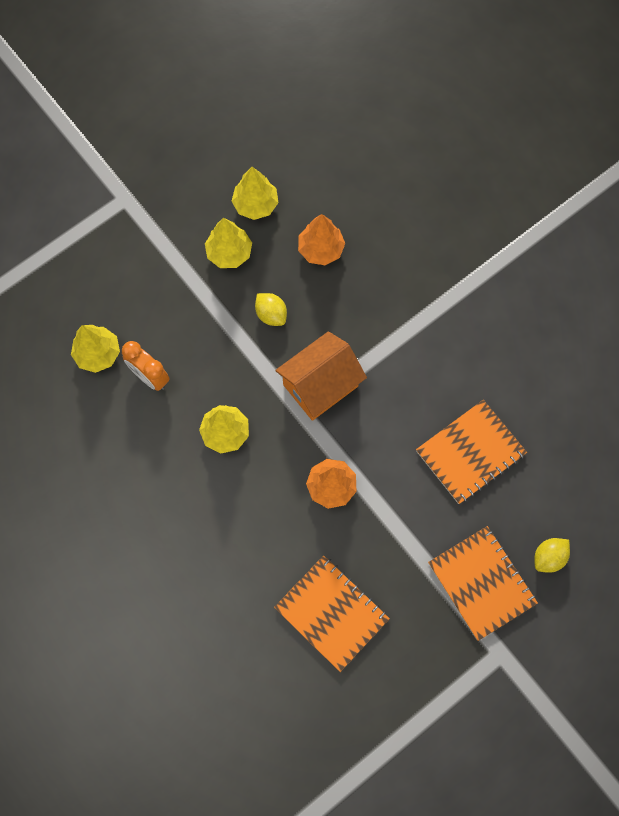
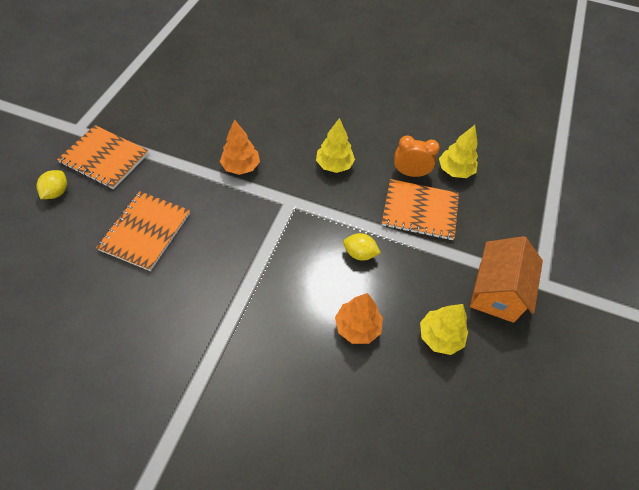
camera: 145 degrees right, 15 degrees down
(229, 253) = (427, 283): yellow tree -> none
(320, 385) = (288, 223): orange house -> orange house (496, 292)
(331, 613) = (201, 106): orange notebook -> orange notebook (420, 211)

